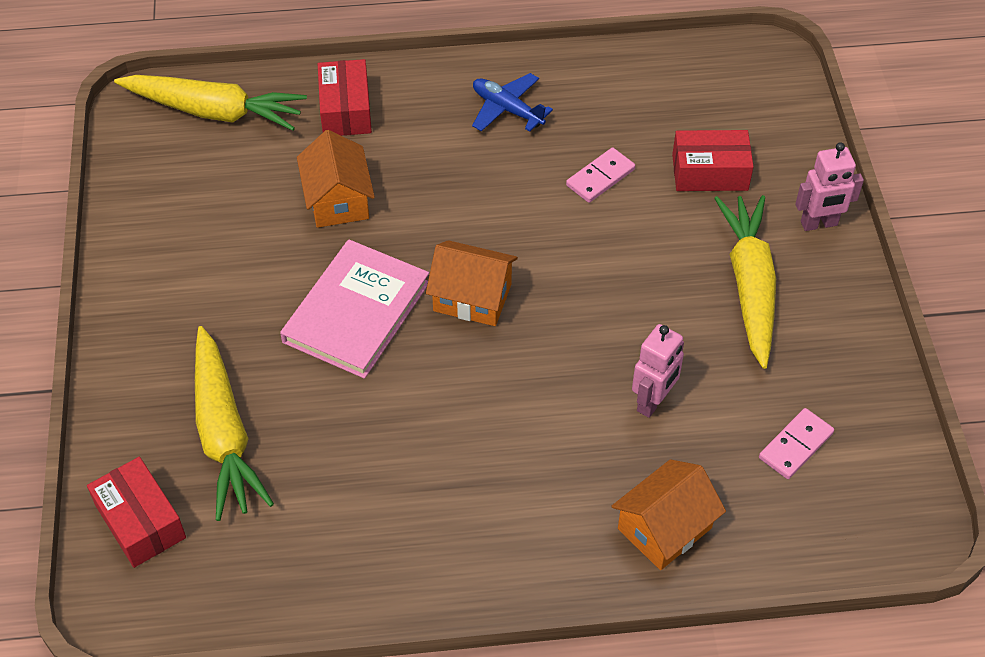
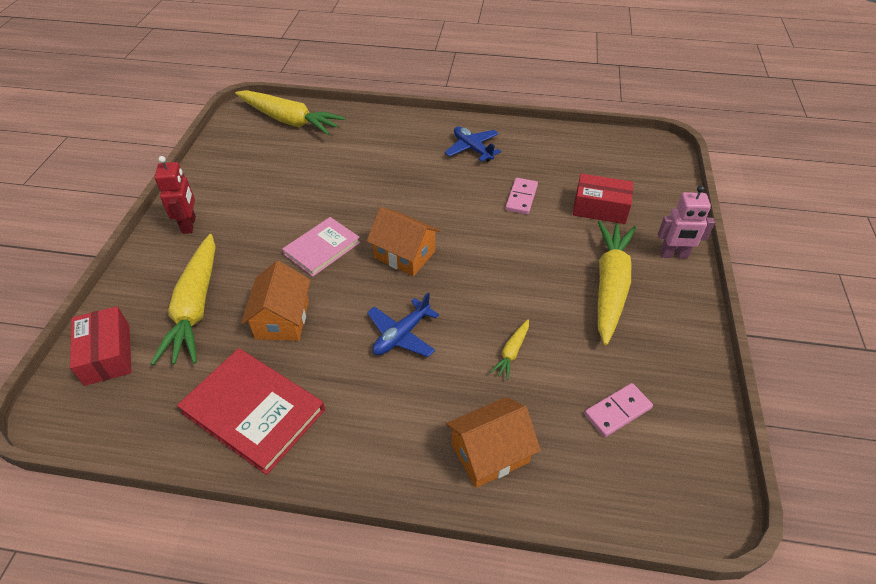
camera: 15 degrees right, 5 degrees down
(151, 316) = (189, 225): none -> red robot
(338, 200) = (341, 180): orange house -> orange house (282, 319)
(345, 110) = (369, 132): red box -> none
(356, 312) = (322, 248): pink book -> pink book, size x0.66
(366, 547) = (254, 411): none -> red book
(510, 410) = (401, 335): none -> blue plane
(600, 177) = (521, 198): pink domino -> pink domino turned 45 degrees counterclockwise
(653, 402) = (511, 352): pink robot -> yellow carrot

